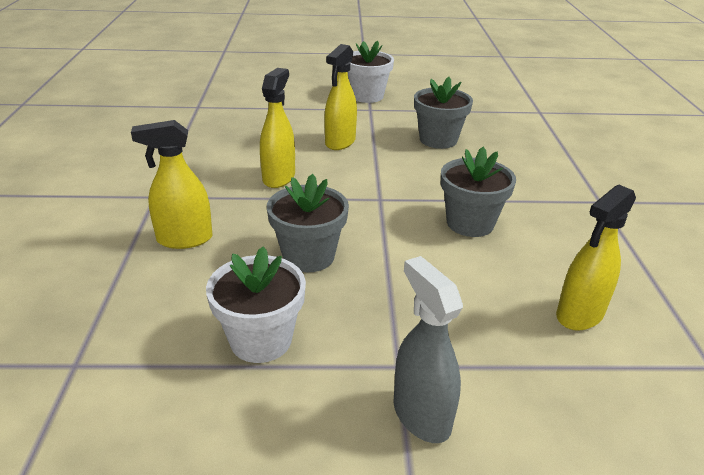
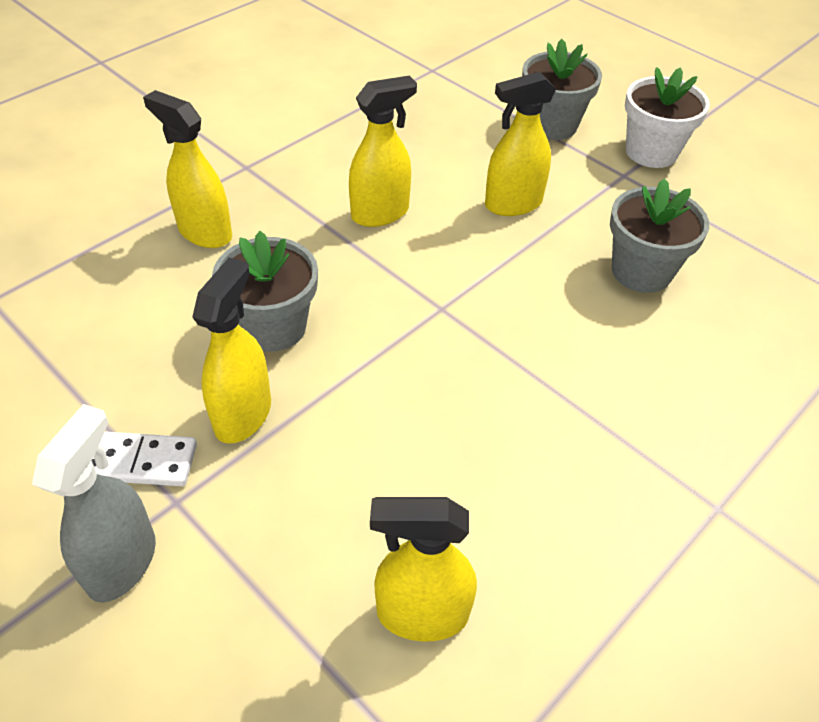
camera: 45 degrees right, 15 degrees up
(261, 340) = (119, 382): white flower pot -> none
(344, 365) = (140, 461): none -> white domino
(362, 303) = (243, 414): none -> yellow spray bottle
(470, 223) = (490, 410): grey flower pot -> grey flower pot (552, 125)

